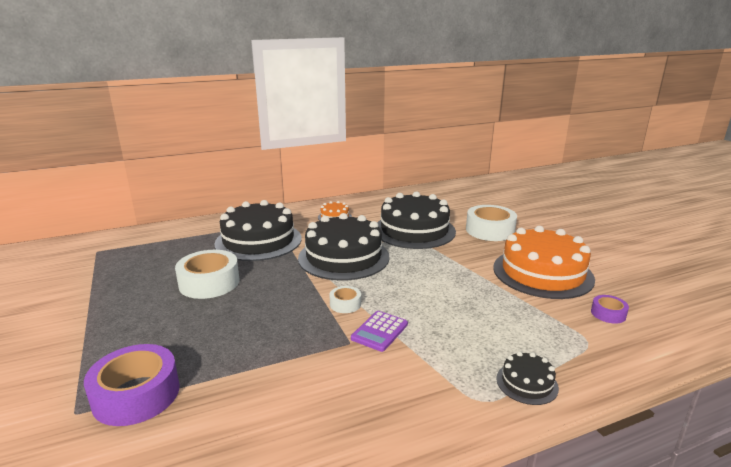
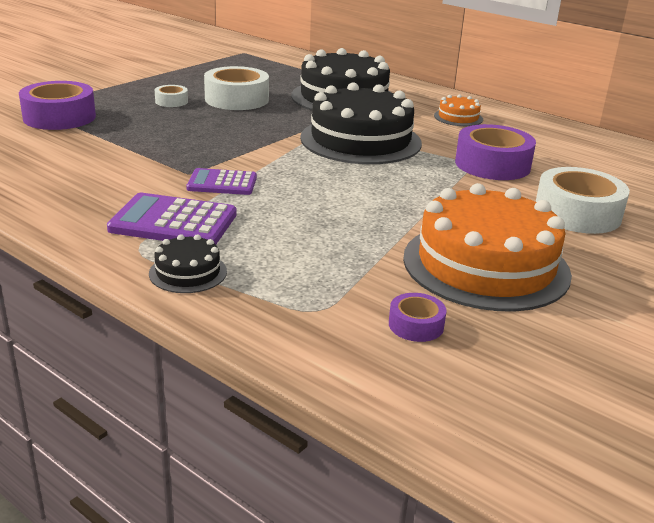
camera: 60 degrees right, 5 degrees up
(345, 304) = (259, 159): white tape -> white tape (171, 101)
(414, 230) = (492, 164): black cake -> purple tape
(439, 371) = (173, 222): none -> purple calculator

